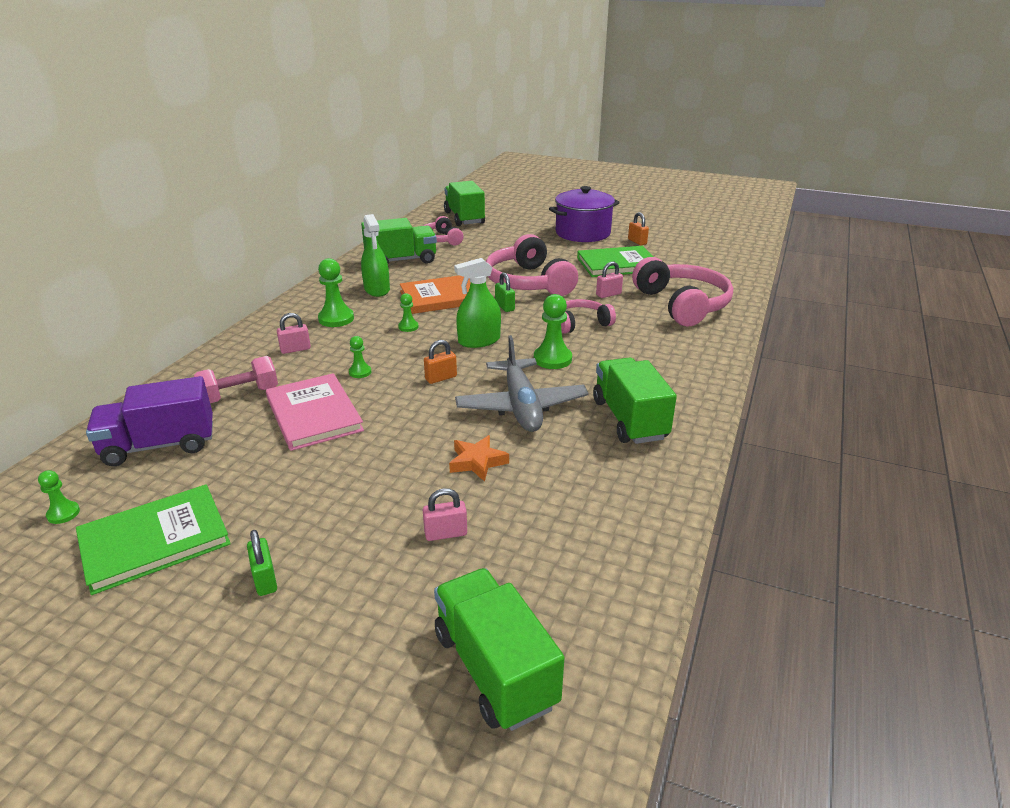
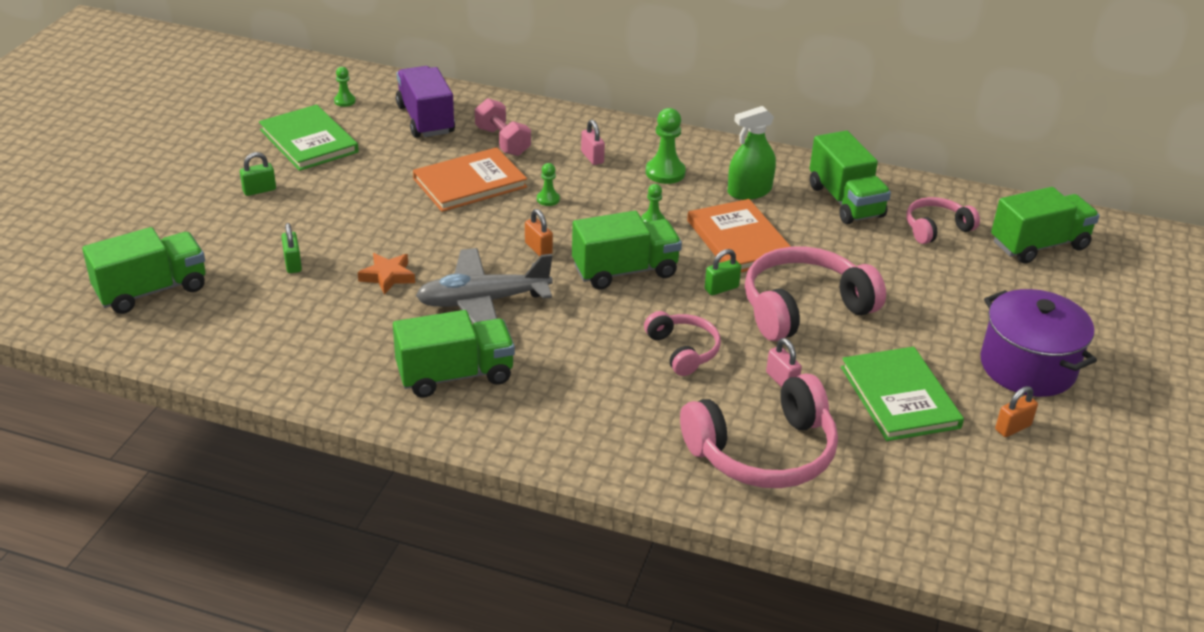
camera: 85 degrees right, 5 degrees up
(314, 414) = (470, 183): pink book -> orange book
(445, 533) = (293, 264): pink padlock -> green padlock
(479, 341) = (625, 271): green spray bottle -> green truck
(552, 359) = (585, 325): green pawn -> none

